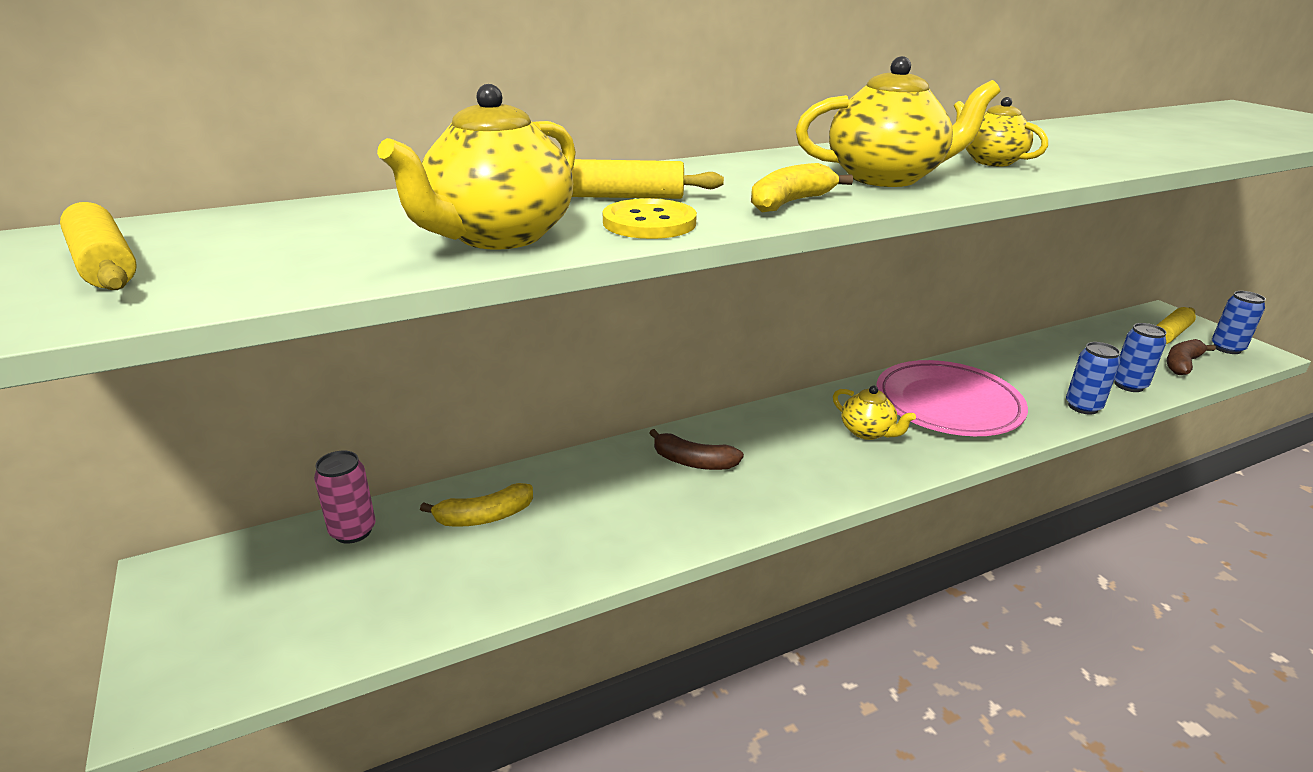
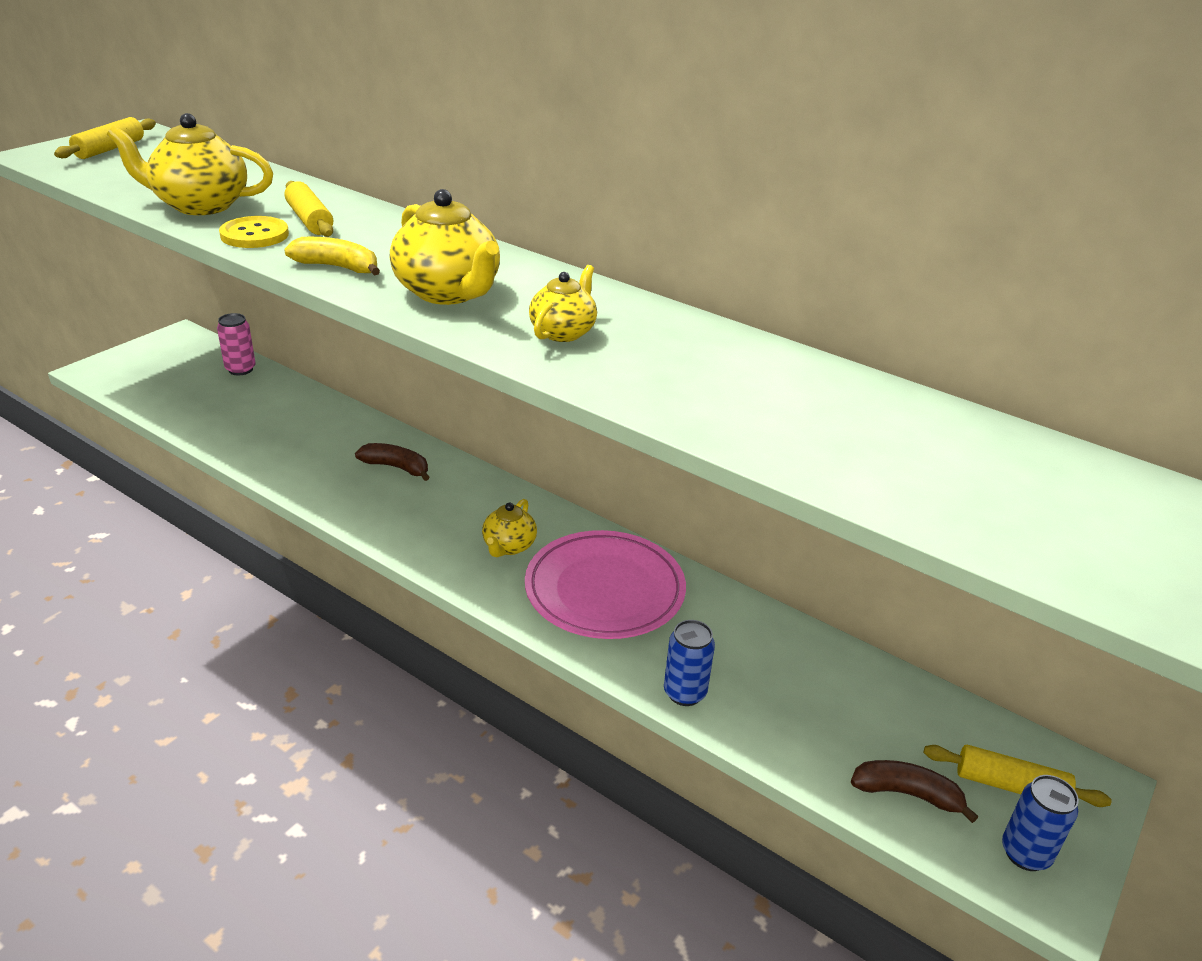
camera: 60 degrees right, 5 degrees up
(484, 517) = (278, 405): yellow banana -> none
(693, 462) = (396, 467): brown banana -> brown banana turned 120 degrees clockwise
(1129, 385) = (783, 735): blue can -> none

